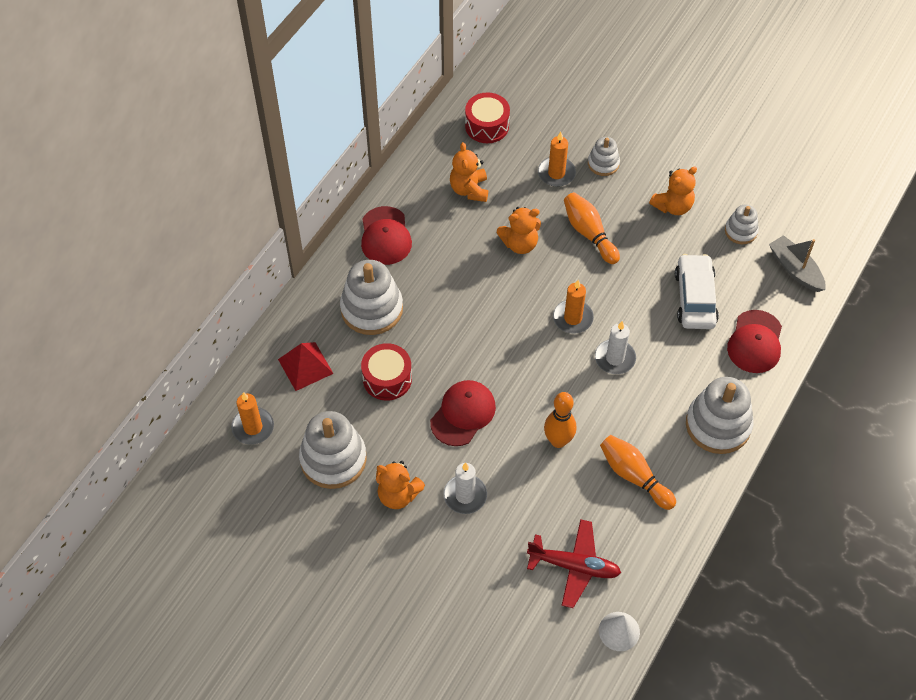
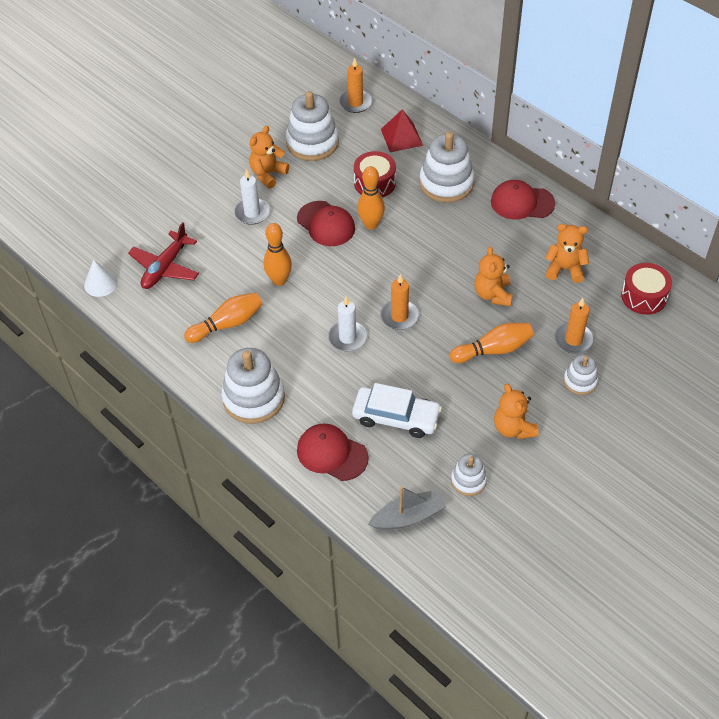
camera: 105 degrees right, 5 degrees down
(452, 369) = (371, 224): none -> orange bowling pin

